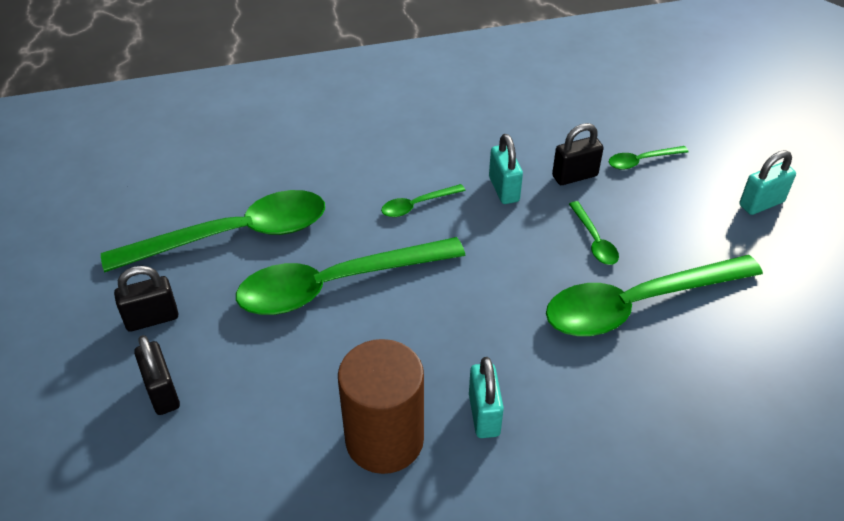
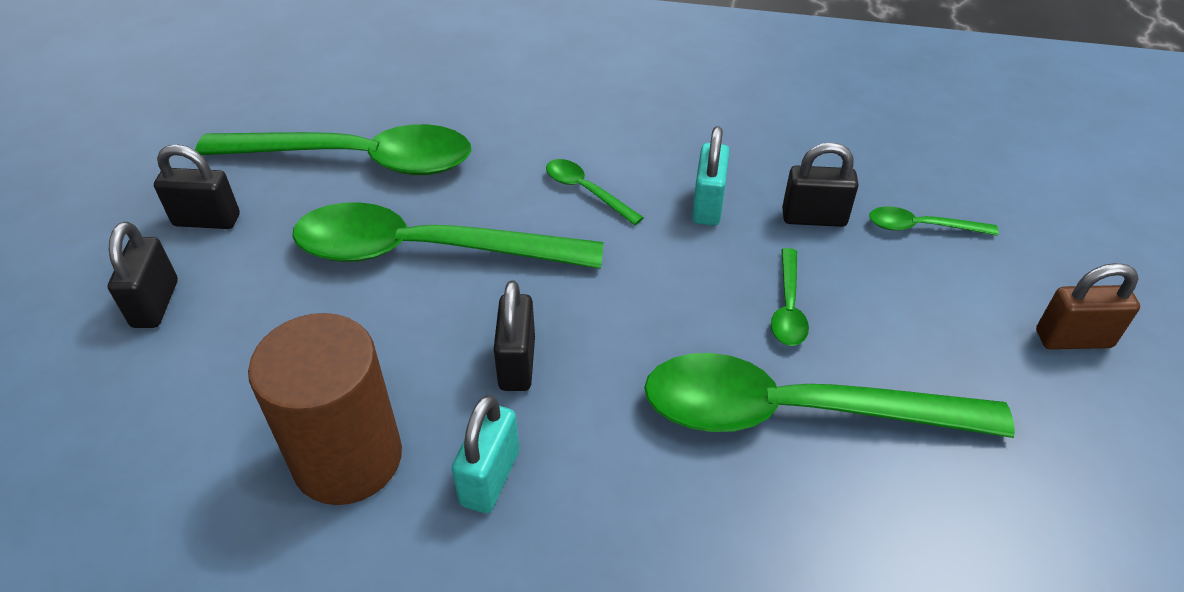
camera: 25 degrees right, 0 degrees up
(417, 205) = (586, 191): green spoon -> green spoon turned 45 degrees clockwise
(451, 338) = (517, 363): none -> black padlock
(761, 203) = (1073, 339): turquoise padlock -> brown padlock

